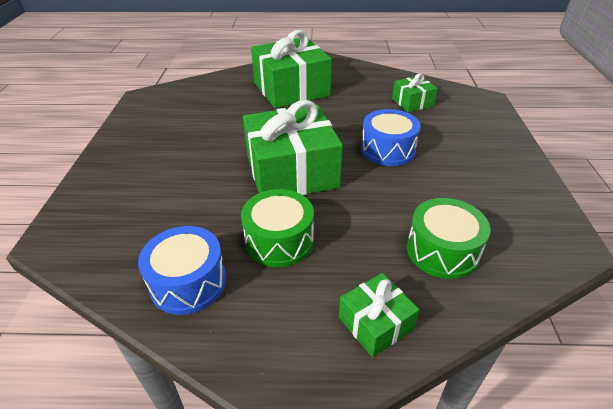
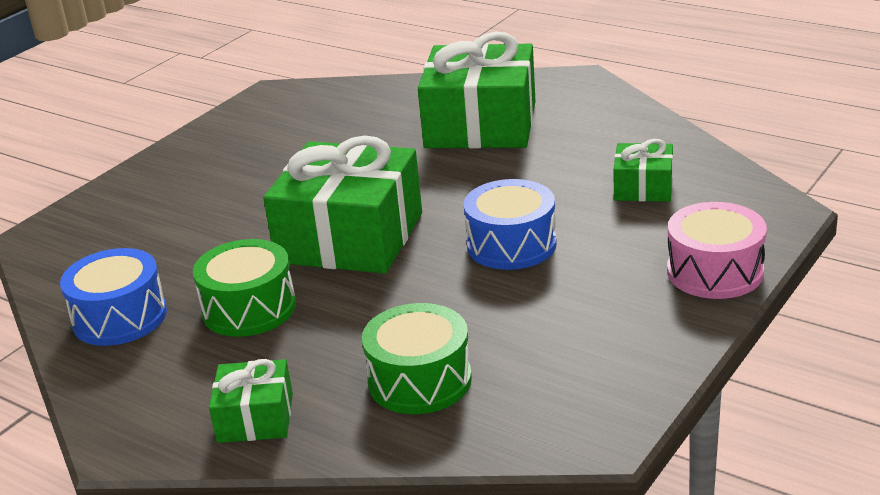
camera: 35 degrees right, 10 degrees down
(499, 135) = (715, 272): none -> pink drum

